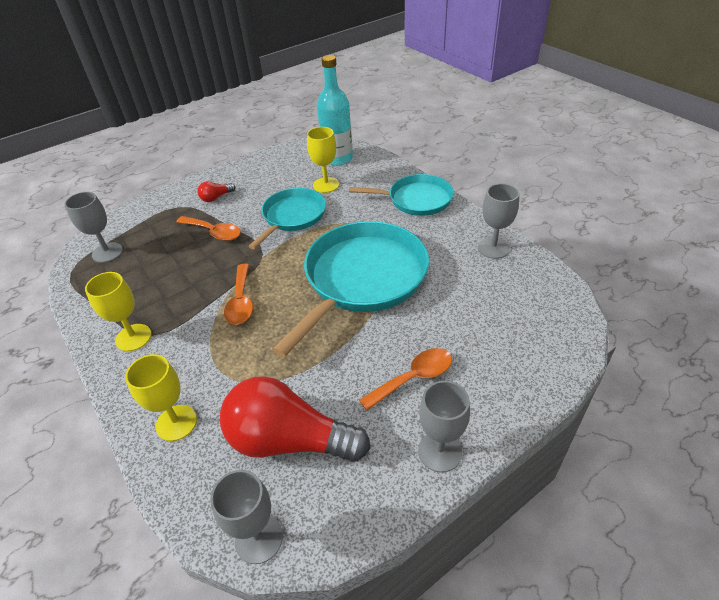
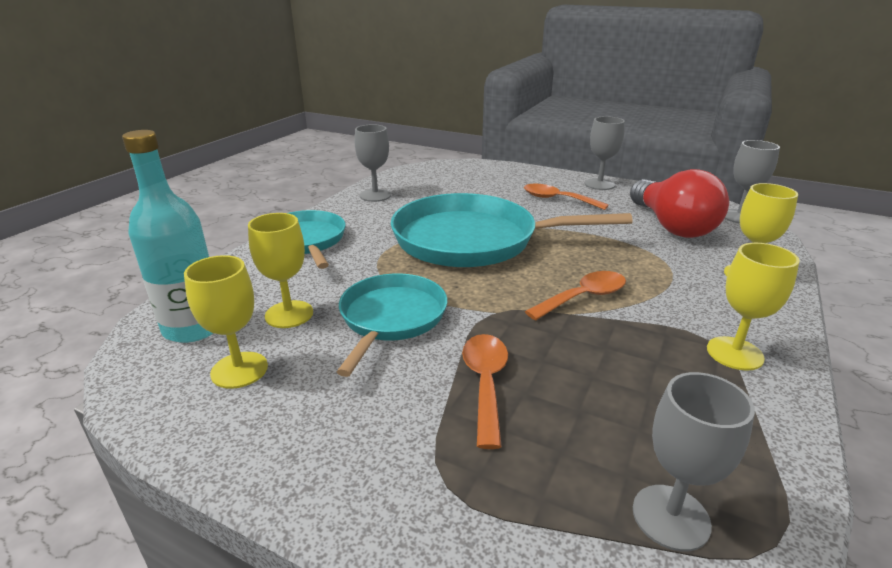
camera: 120 degrees left, 15 degrees down
(216, 197) = (382, 435): red light bulb -> none
(291, 169) = (239, 370): none -> yellow goblet
(292, 216) = (391, 318): turquoise pan -> turquoise pan turned 105 degrees clockwise

